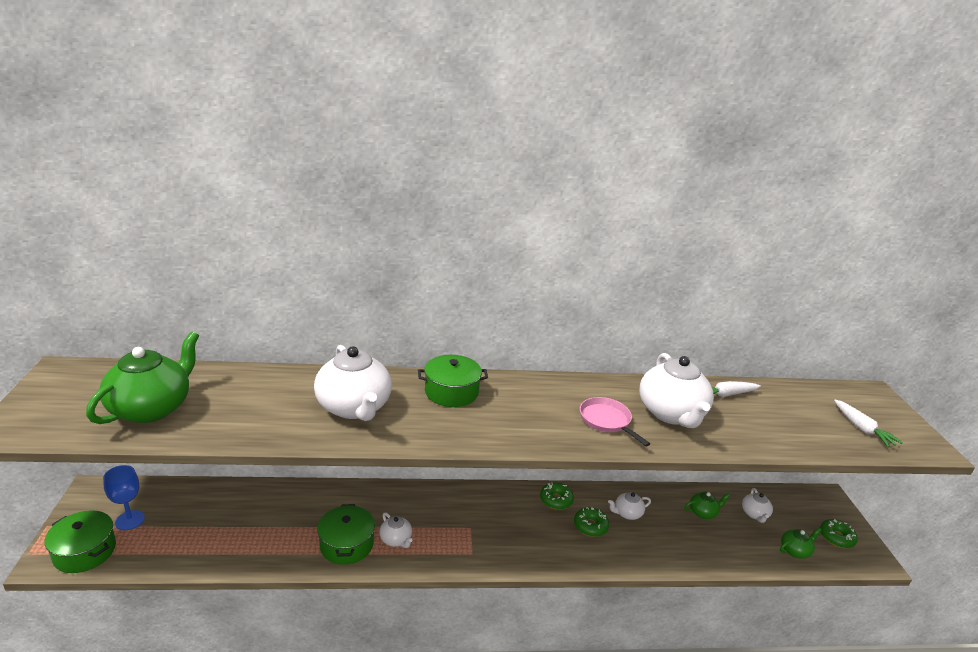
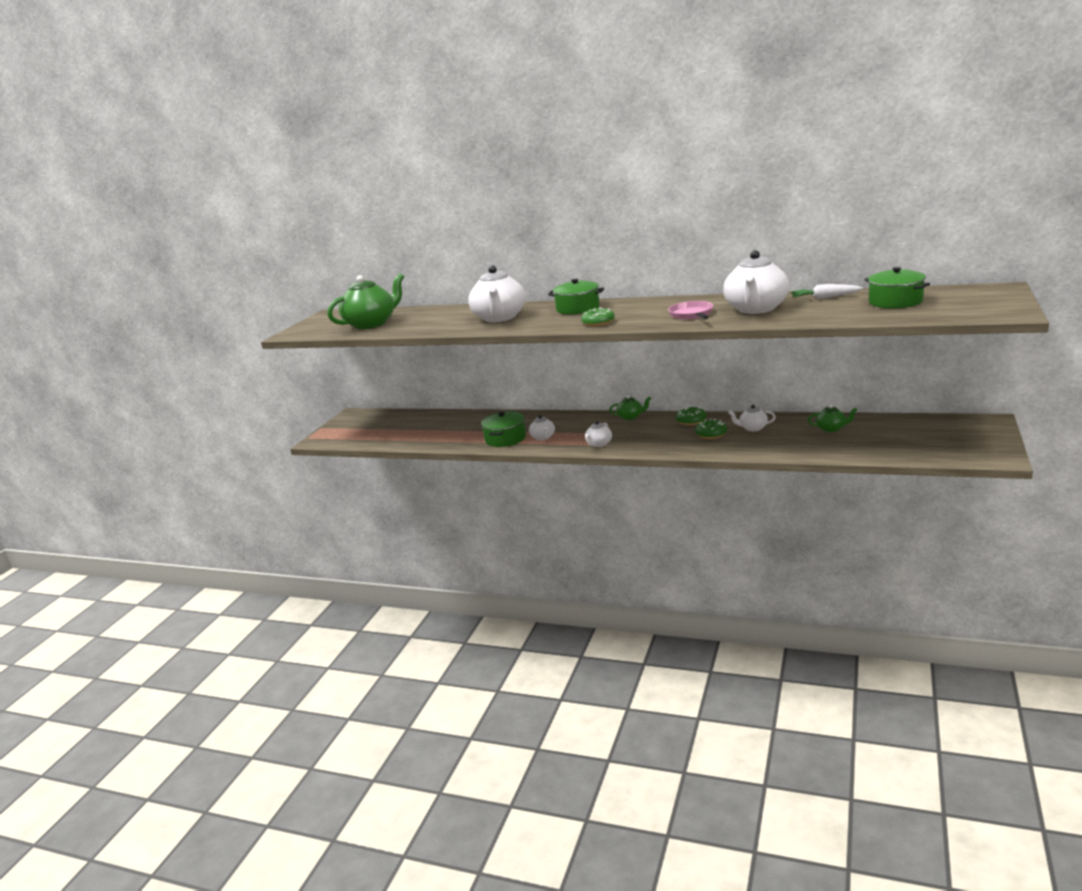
camera: 30 degrees right, 5 degrees down
(85, 551) = (338, 438): green pot -> green pot (895, 301)
(130, 520) = (369, 426): blue goblet -> none
(754, 514) = (888, 430): white teapot -> white teapot (599, 444)
(795, 551) = (910, 451): green teapot -> green teapot (630, 417)
(836, 537) = (968, 445): green donut -> green donut (598, 322)
(862, 428) = (947, 308): white carrot -> none

